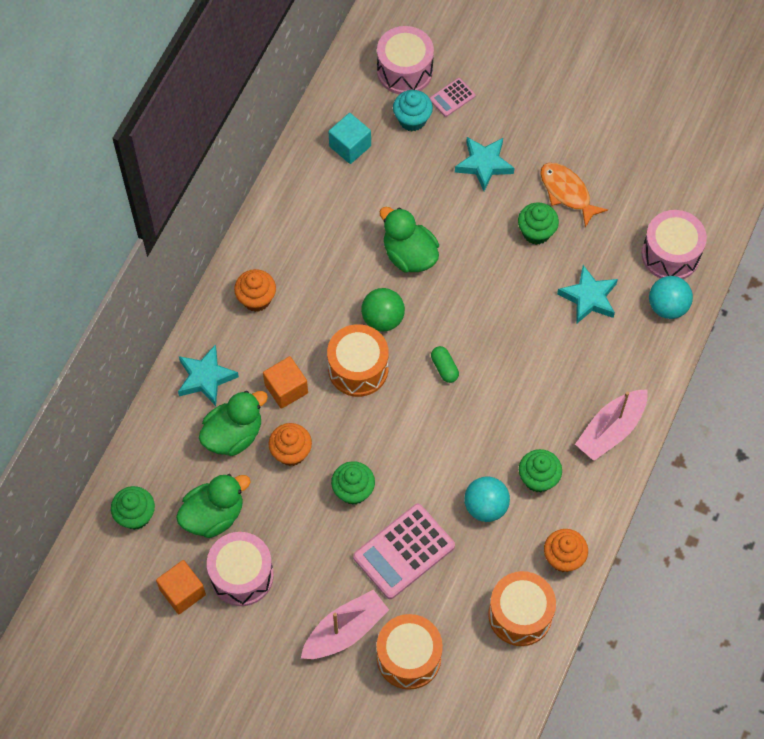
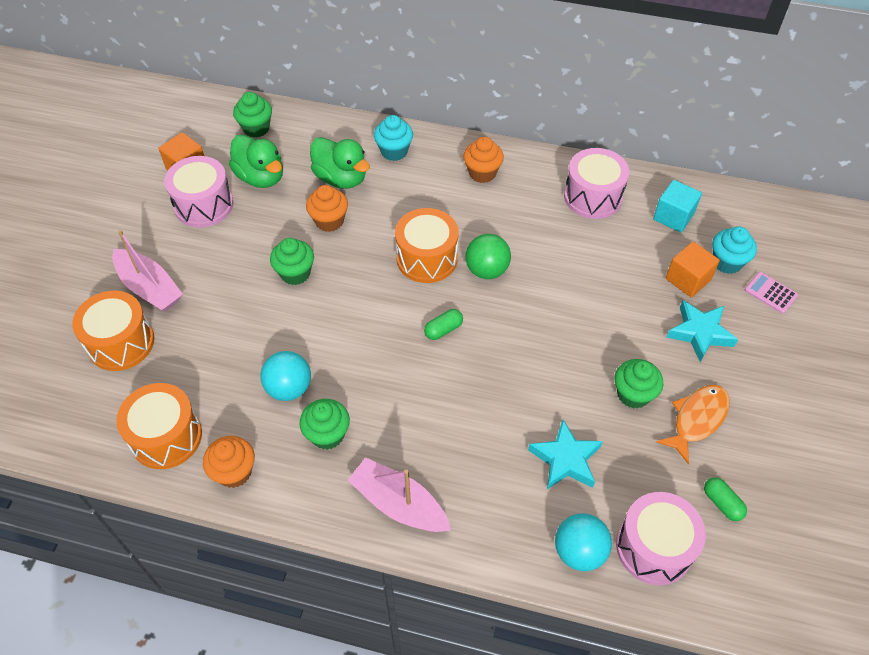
camera: 80 degrees right, 10 degrees down
(205, 378) = (394, 151): turquoise star -> turquoise cupcake
(286, 389) = (394, 208): orange cube -> orange cube (688, 279)
(404, 71) = (783, 248): pink drum -> pink drum (593, 197)
(404, 551) = (234, 323): pink calculator -> none
(409, 255) = (566, 282): green duck -> none
(641, 198) = (722, 503): none -> green capsule

